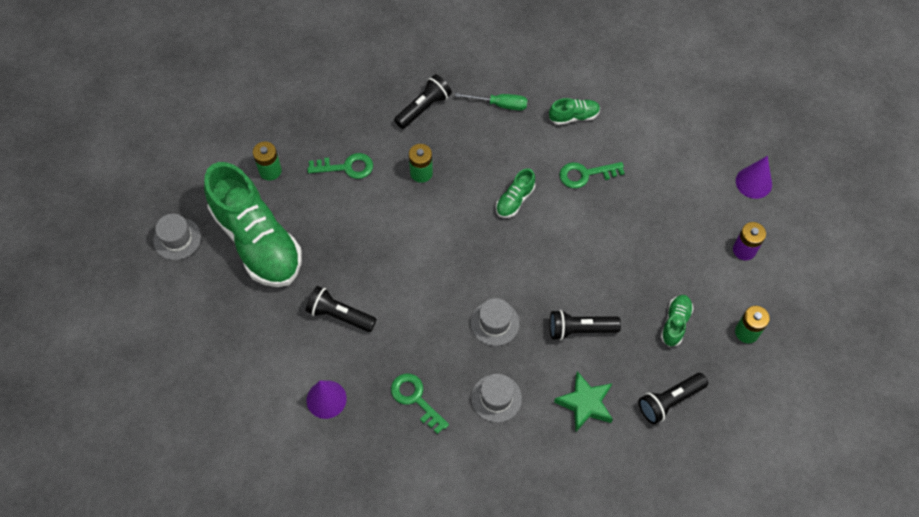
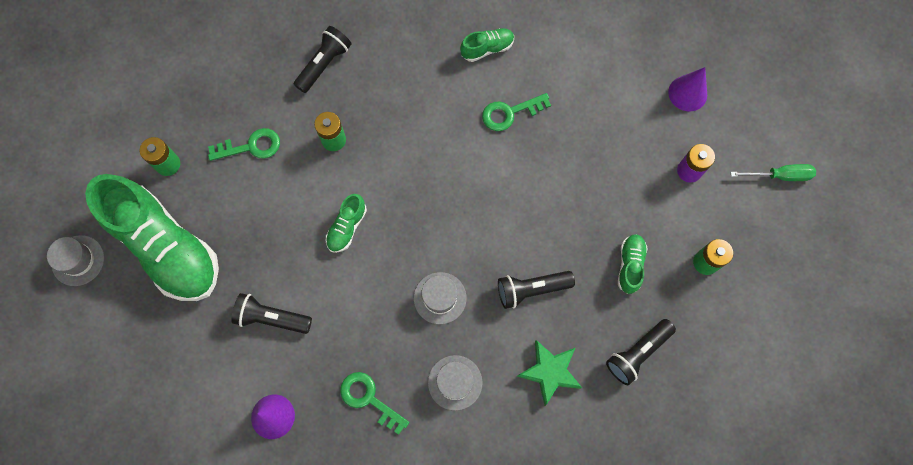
camera: 10 degrees left, 10 degrees up
(500, 104) = (406, 47): green screwdriver -> green screwdriver (780, 176)
(515, 200) = (439, 154): green shoe -> green shoe (347, 227)

